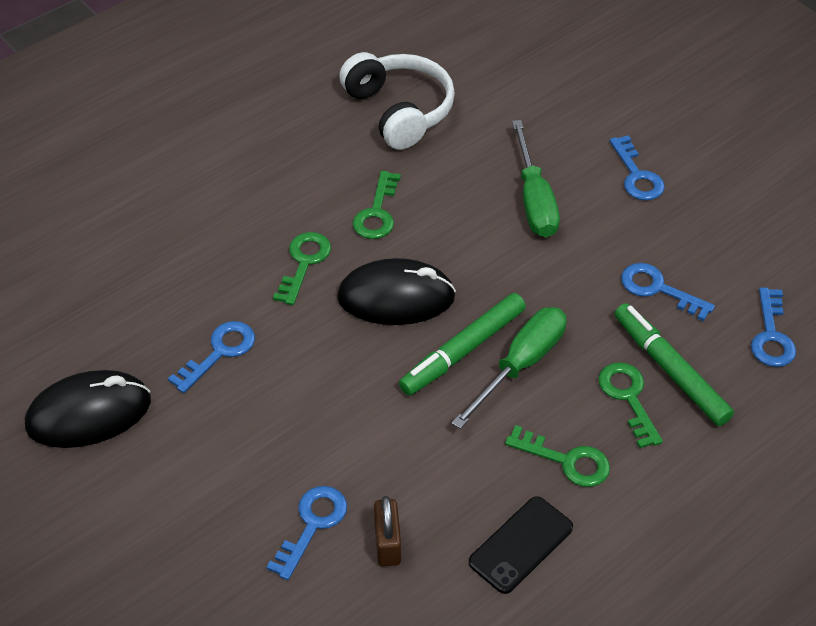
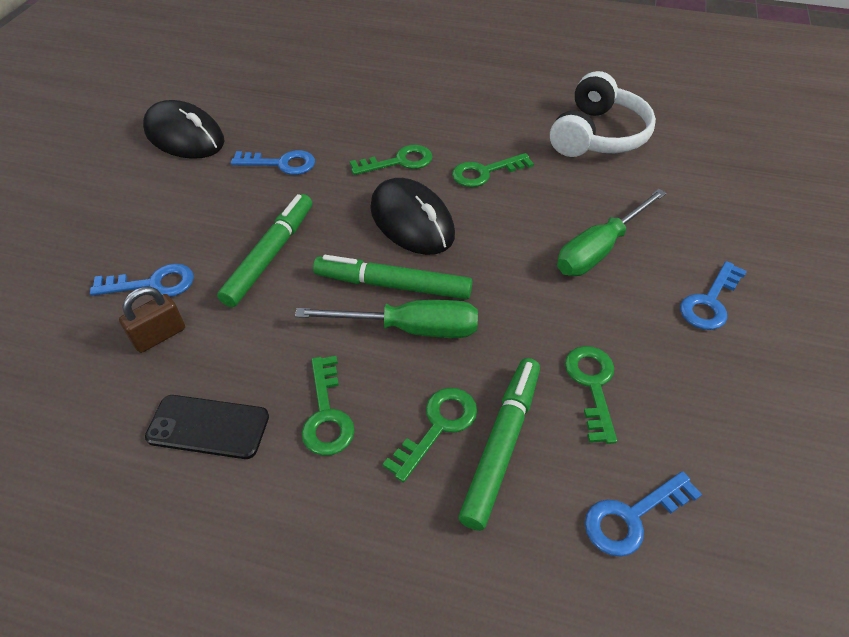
camera: 55 degrees right, 0 degrees up
(350, 419) = (270, 255): none -> green marker
(658, 289) = (592, 385): blue key -> green key

